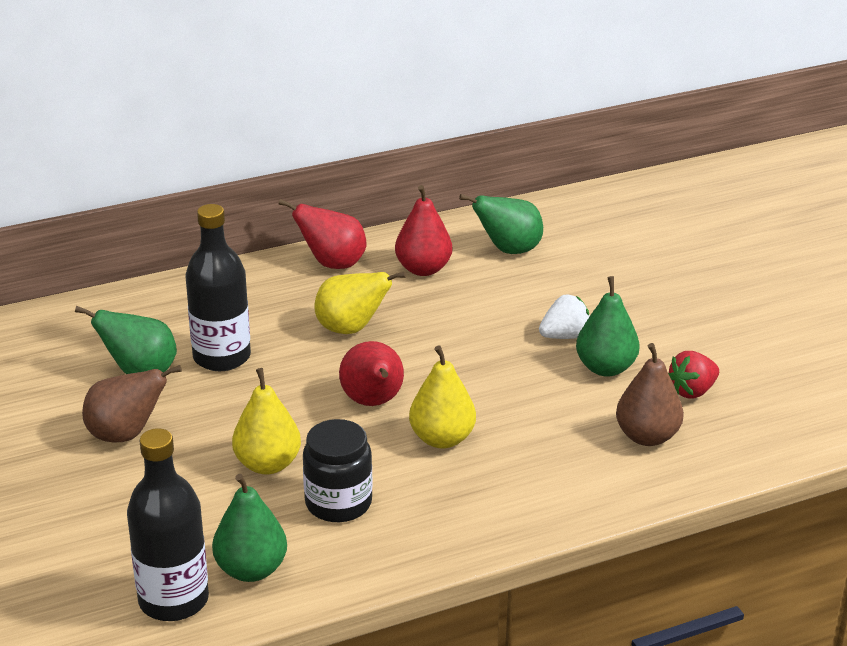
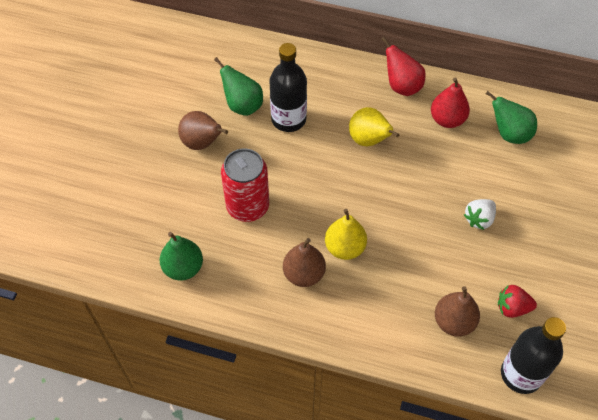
camera: 40 degrees right, 25 degrees up
(173, 600) = (136, 261): black bottle -> black bottle (521, 374)
(268, 464) = (247, 206): yellow pear -> red can
(338, 503) = (257, 255): black jar -> none
(373, 402) = (333, 199): red pear -> none
(421, 489) = (304, 274): none -> brown pear
(565, 336) = (479, 219): white strawberry -> white strawberry turned 120 degrees clockwise
(605, 368) = (479, 257): green pear -> none

